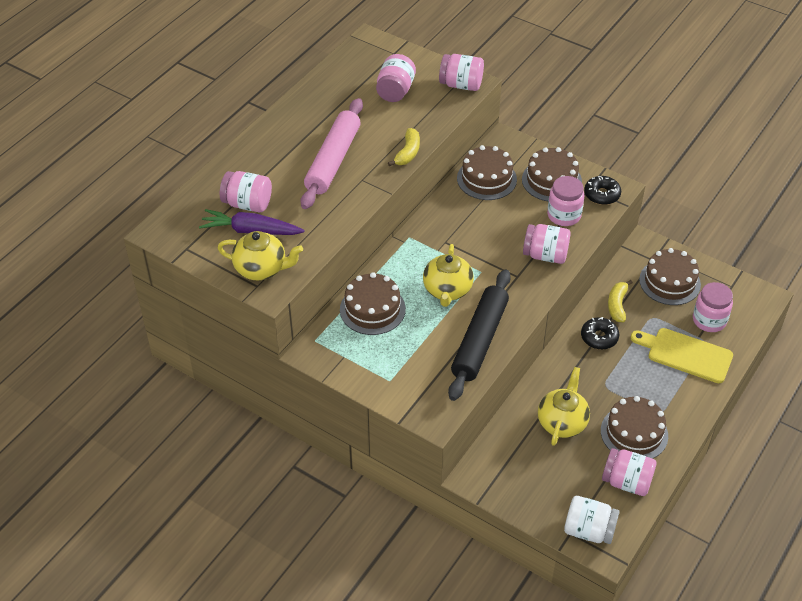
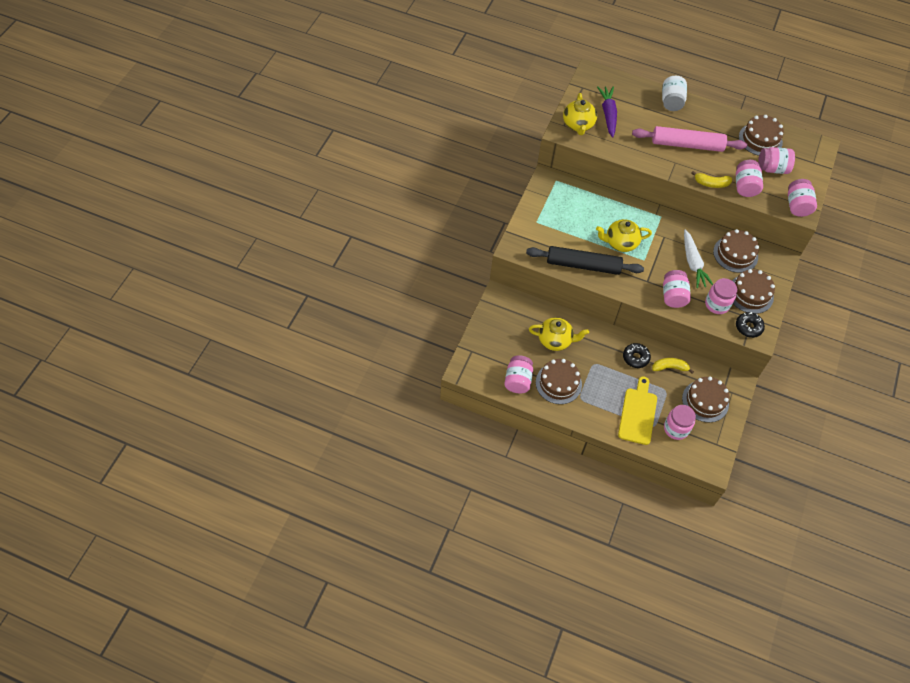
camera: 75 degrees right, 10 degrees up
(247, 204) = (630, 109): pink jar -> pink jar (745, 186)
(372, 309) = (591, 205): brown cake -> brown cake (760, 139)
(495, 223) = (693, 263): none -> white carrot
(589, 530) = (475, 361): white jar -> white jar (671, 102)

